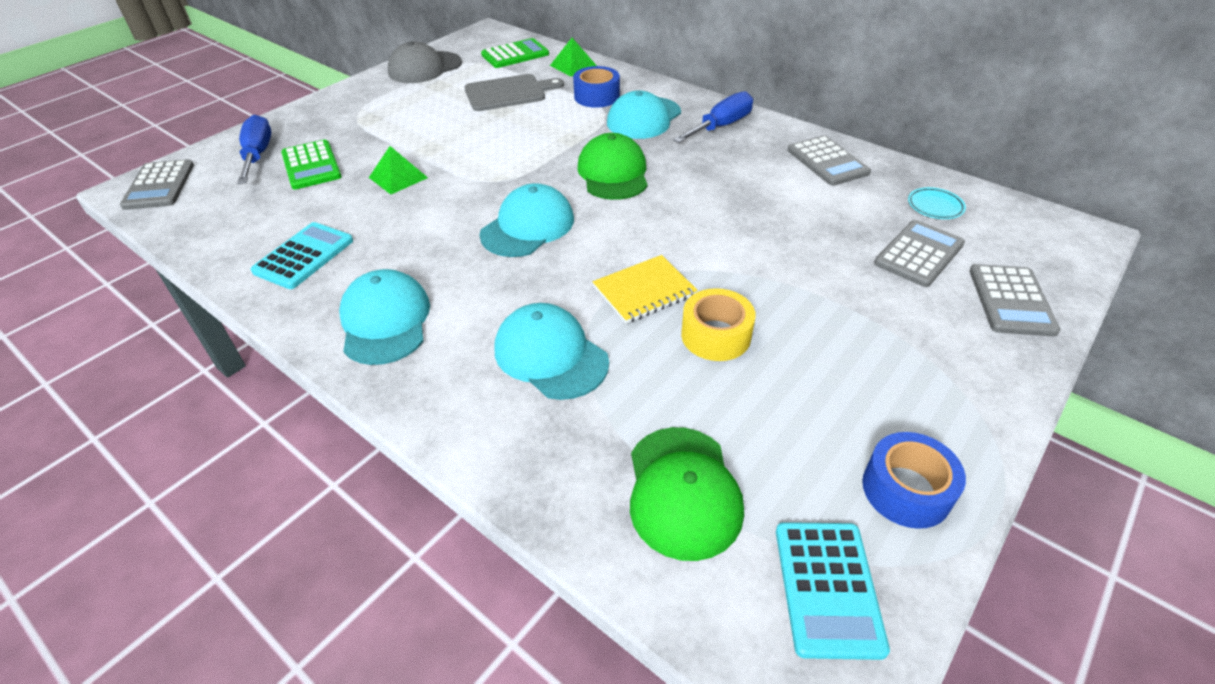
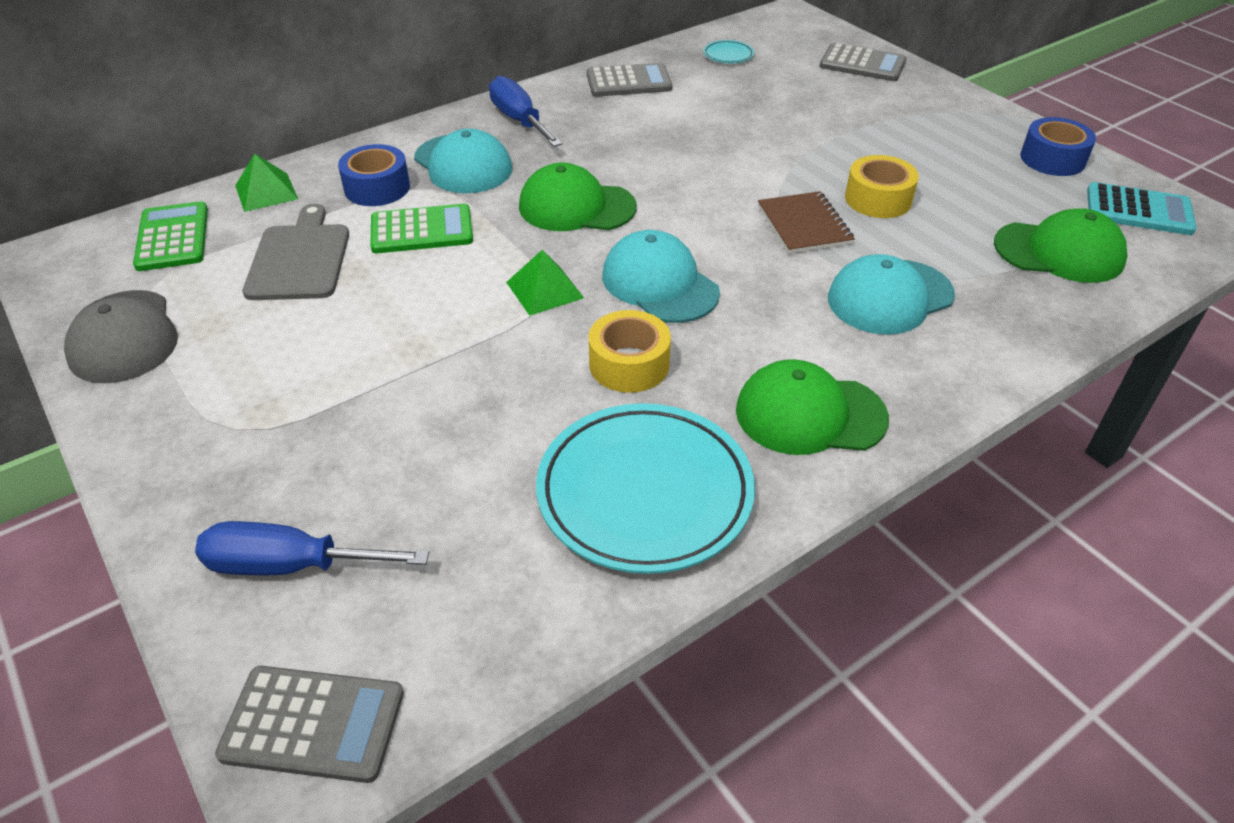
camera: 75 degrees left, 0 degrees up
(304, 256) = (644, 493): turquoise calculator -> turquoise plate
(311, 165) = (380, 488): green calculator -> green calculator (422, 230)
(385, 321) = (810, 414): turquoise cap -> green cap
(398, 177) = (480, 387): green pyramid -> green pyramid (545, 290)
(430, 229) = (629, 364): none -> yellow tape
(644, 291) = (804, 225): yellow notebook -> brown notebook
(919, 254) = (793, 81): grey calculator -> none

